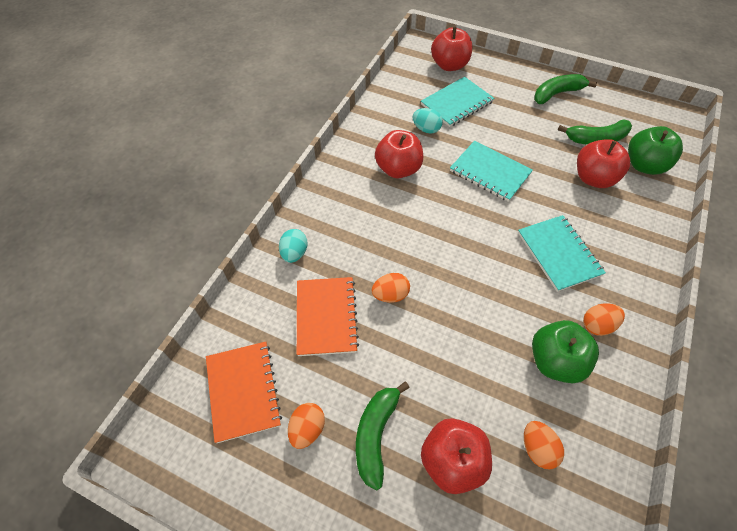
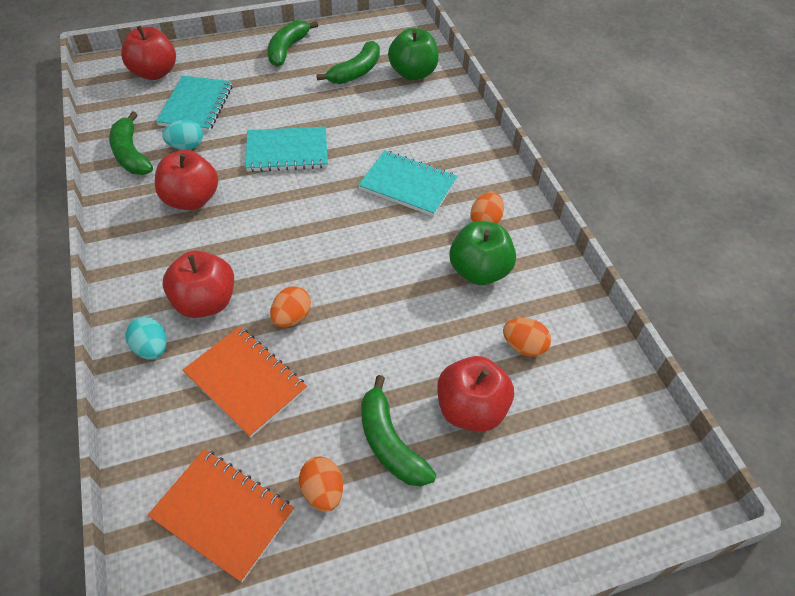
camera: 45 degrees left, 5 degrees down
(388, 115) = (131, 154): none -> green banana
(593, 178) = (382, 106): red apple -> red apple (205, 302)

